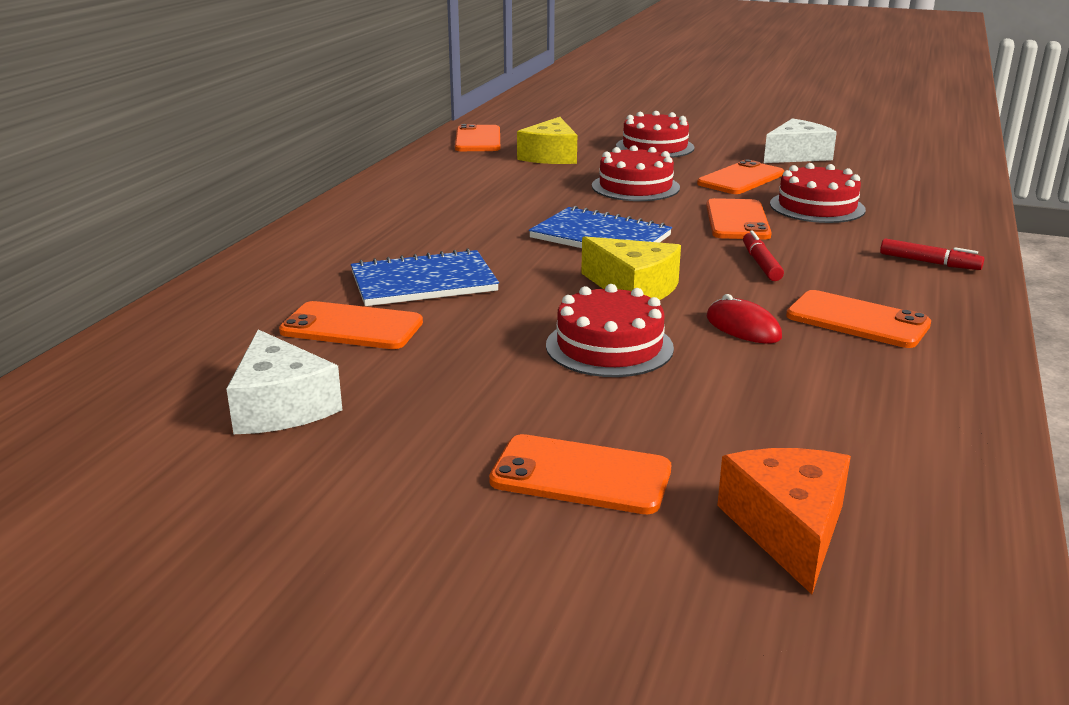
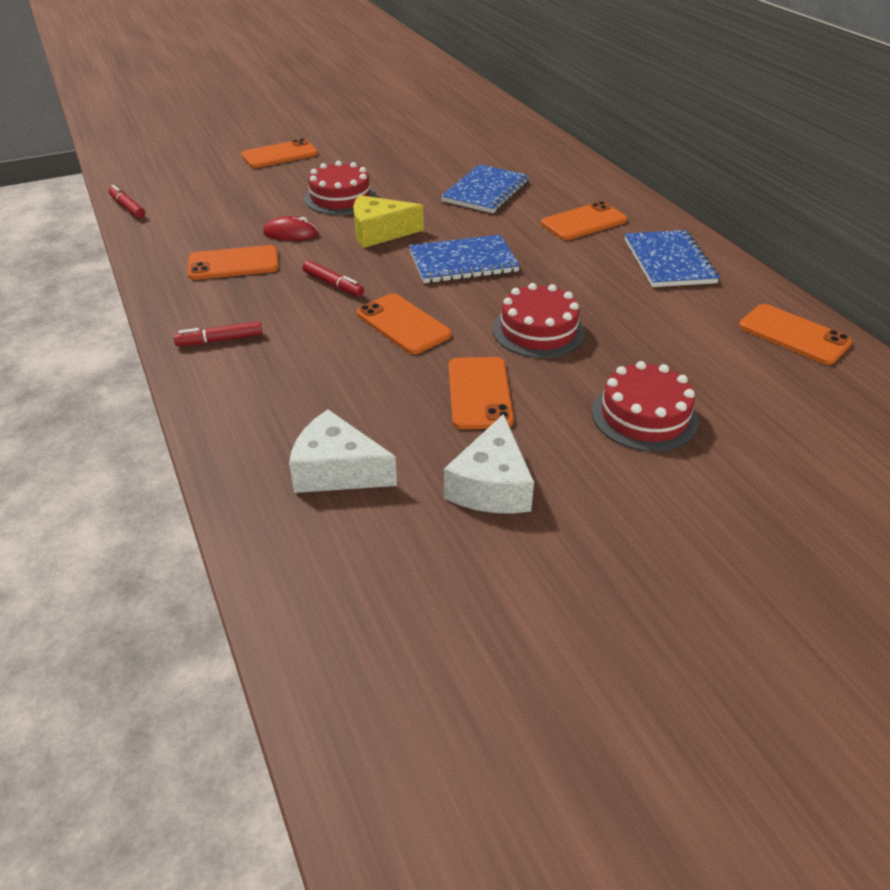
camera: 135 degrees right, 15 degrees up
(281, 406) = (417, 133): white cheese -> white cheese (337, 470)
(352, 327) = (463, 162): orange phone -> orange phone (584, 222)
(435, 182) = (669, 261): none -> blue notebook
(550, 156) = (684, 341): yellow cheese -> none
(788, 529) = (193, 167): orange cheese -> none
(817, 207) = (364, 378): red cake -> none
(985, 478) = (127, 207): none -> red marker

